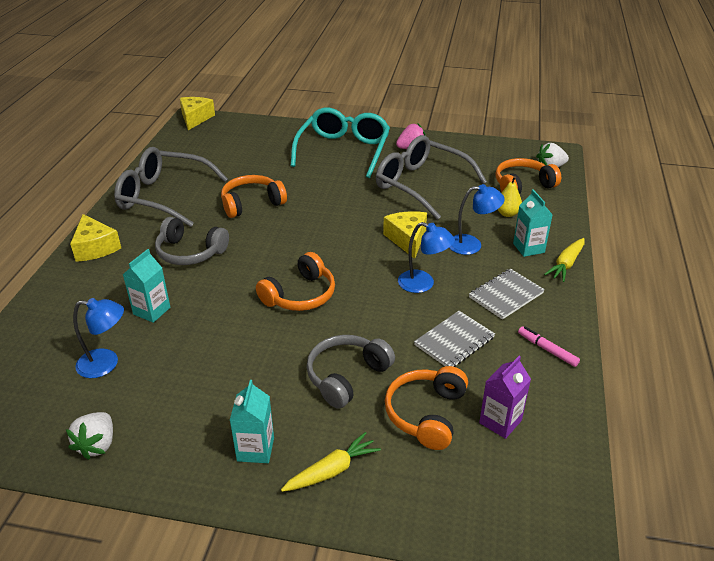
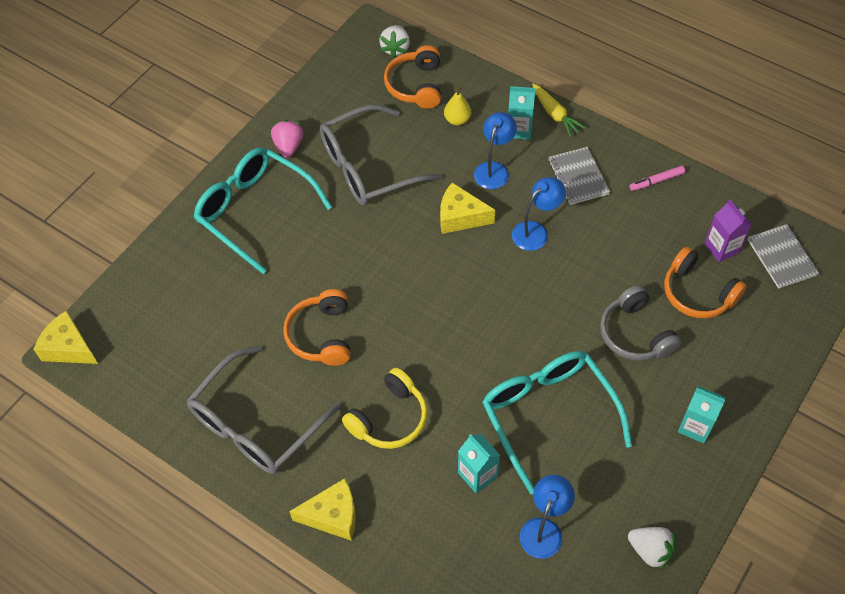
camera: 65 degrees left, 20 degrees up
(190, 252) = (389, 418): grey headphones -> yellow headphones
(226, 339) = (549, 416): none -> turquoise glasses
(300, 295) = (508, 336): orange headphones -> none
(332, 470) = (734, 378): yellow carrot -> none
(454, 341) = (622, 240): grey notebook -> grey notebook (782, 257)

